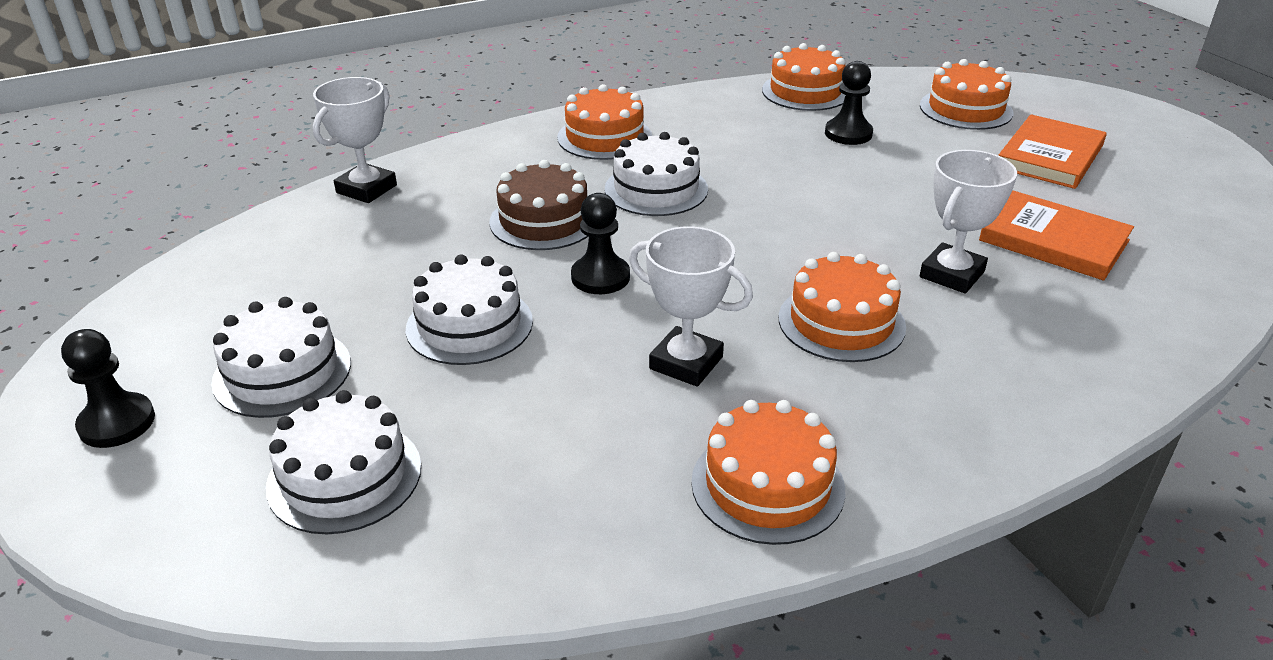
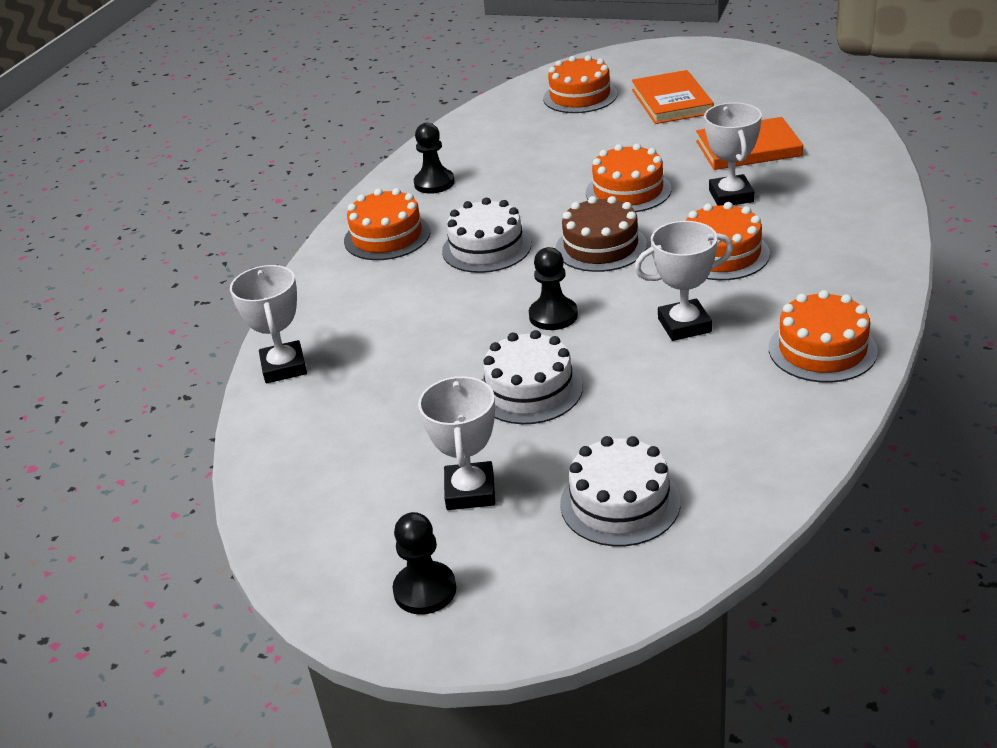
camera: 40 degrees left, 0 degrees up
(282, 372) = (470, 491): white cake -> white trophy
(544, 220) = (453, 308): brown cake -> brown cake (601, 246)
(805, 91) = (464, 135): orange cake -> orange cake (628, 191)
(848, 134) = (539, 148): black pawn -> black pawn (434, 183)

